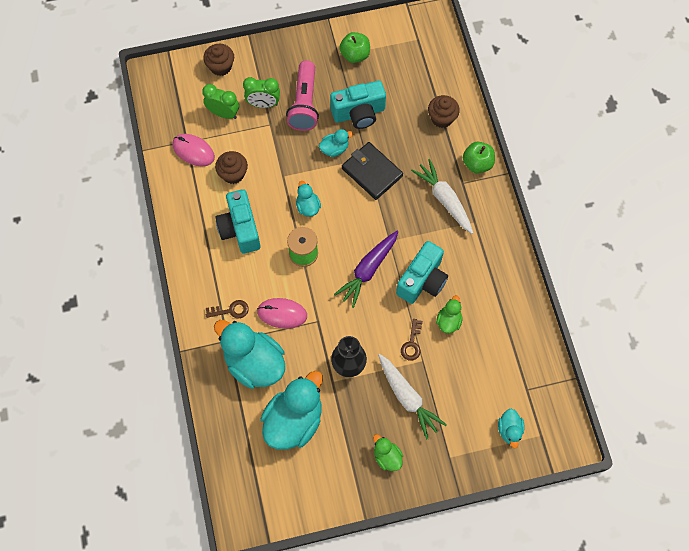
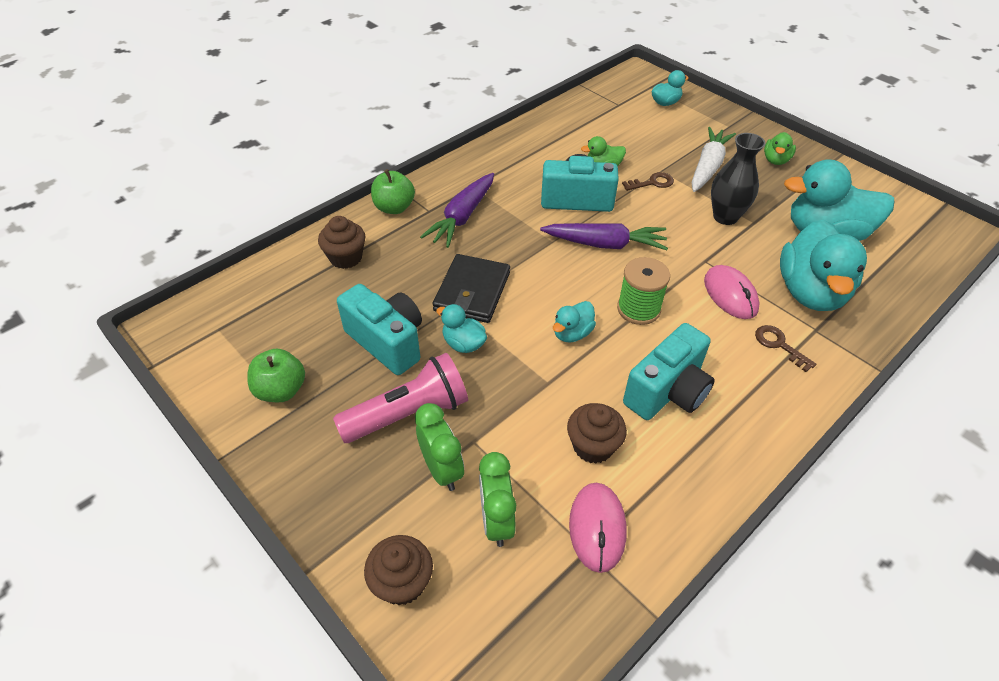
camera: 120 degrees left, 20 degrees down
(444, 199) = (462, 217): white carrot -> purple carrot

